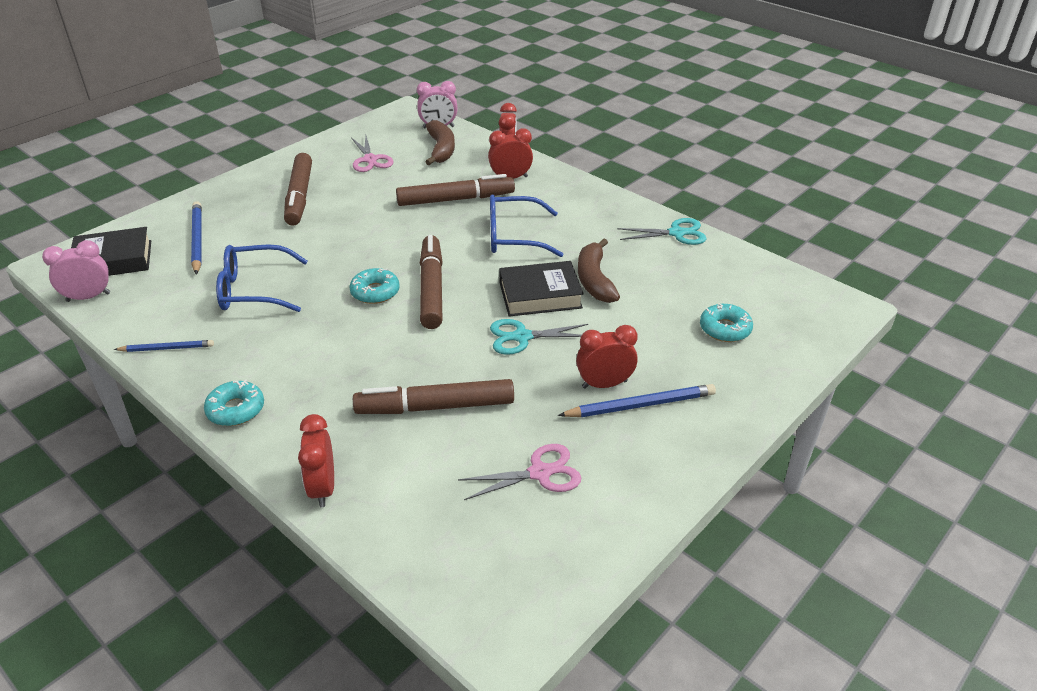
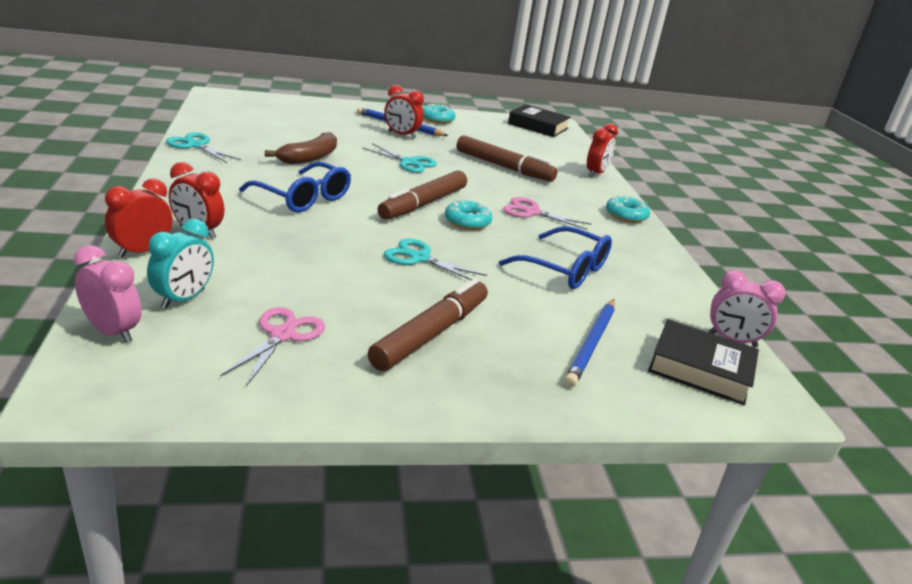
camera: 145 degrees left, 10 degrees down
(167, 348) = (662, 266): blue pencil -> none
(366, 237) = (419, 258): none -> turquoise scissors
(441, 149) = (183, 299): brown banana -> turquoise clock
(455, 199) = (286, 243): brown marker -> none
(540, 295) = (359, 169): black book -> black book (538, 126)
(540, 473) = (484, 135): pink scissors -> pink scissors (531, 212)
(725, 329) = (296, 117): turquoise donut -> turquoise donut (437, 119)

